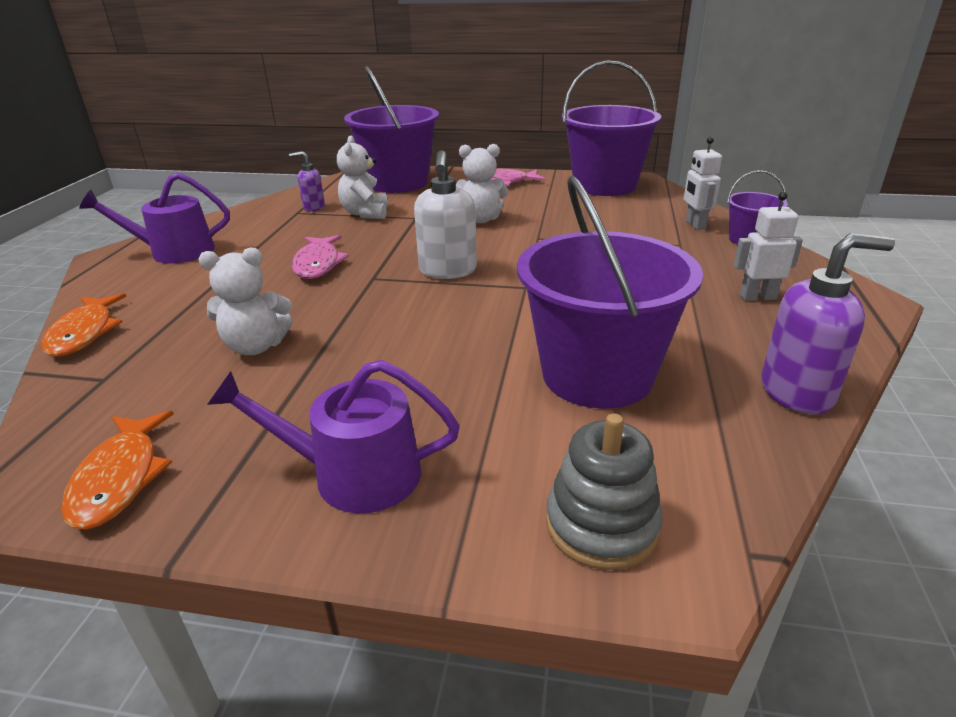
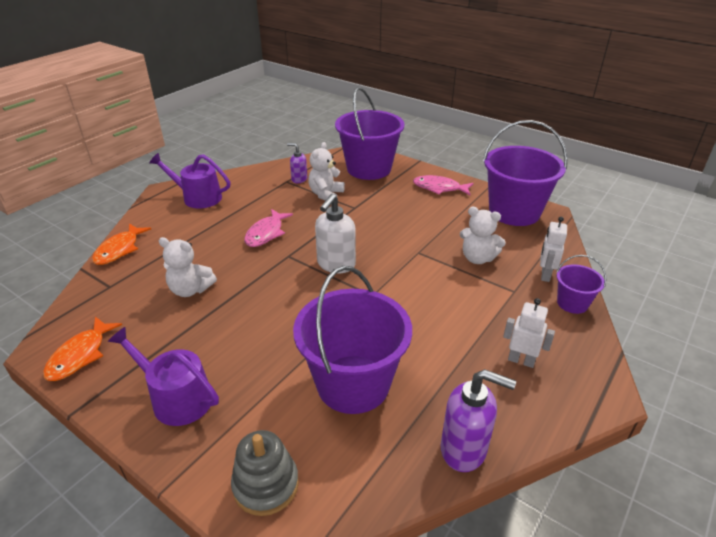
camera: 25 degrees right, 5 degrees up
(480, 219) = (394, 222): white teddy bear -> white teddy bear (477, 258)

